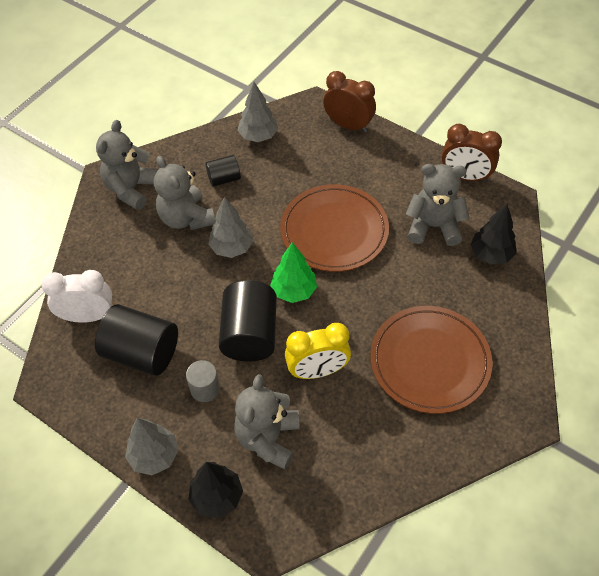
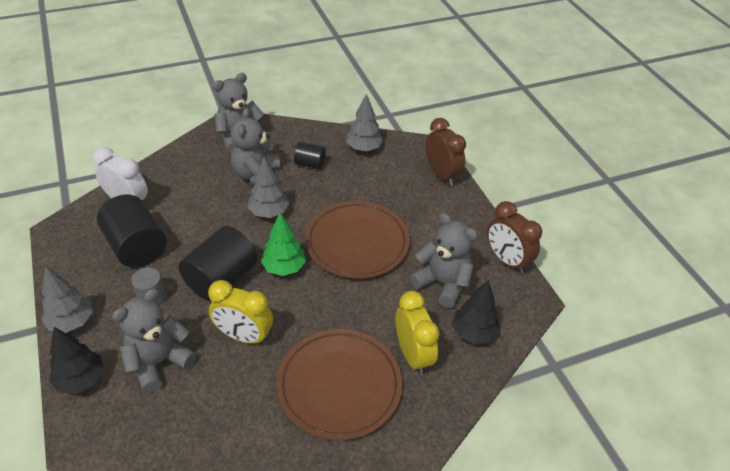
camera: 30 degrees right, 10 degrees down
(462, 301) = (413, 355): none -> yellow clock

